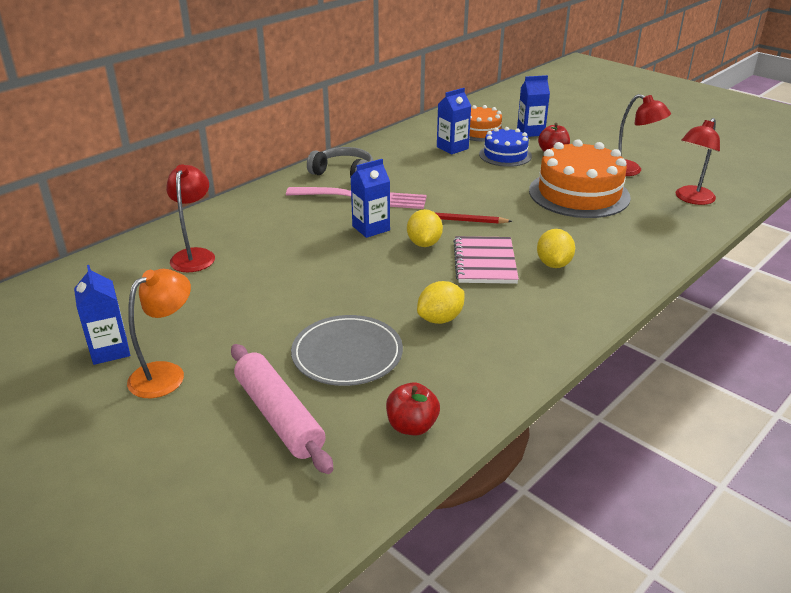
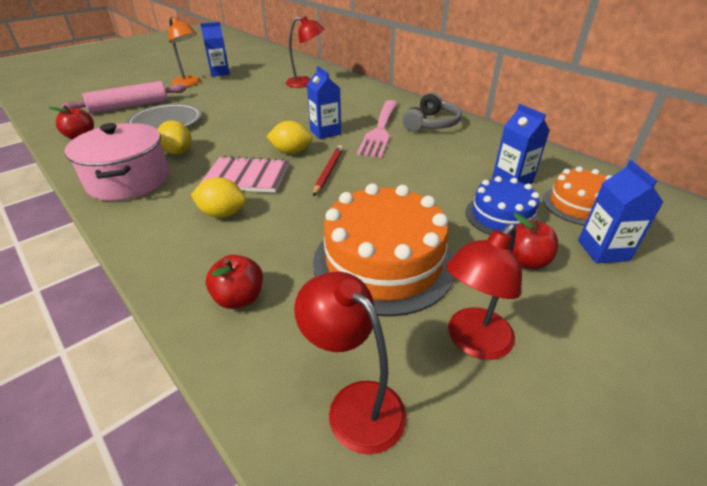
camera: 95 degrees right, 5 degrees up
(518, 336) = (129, 180): none -> pink pot
(645, 240) = (239, 298): none -> red apple

